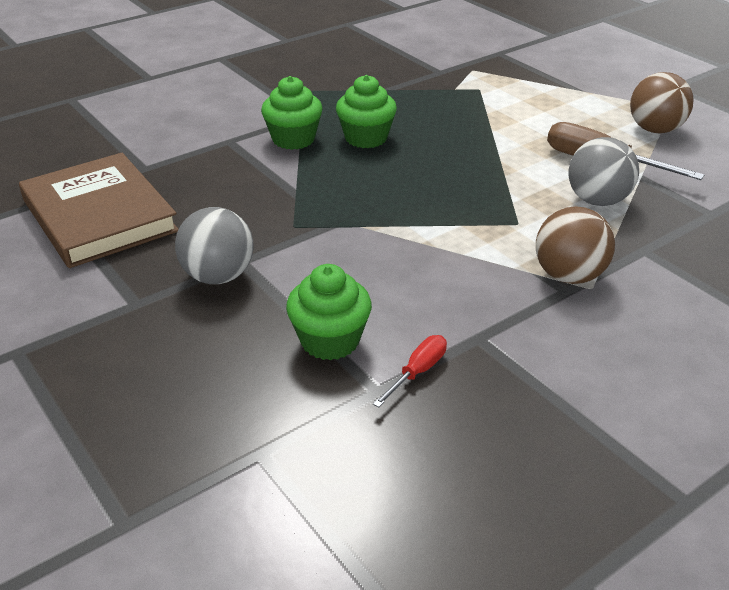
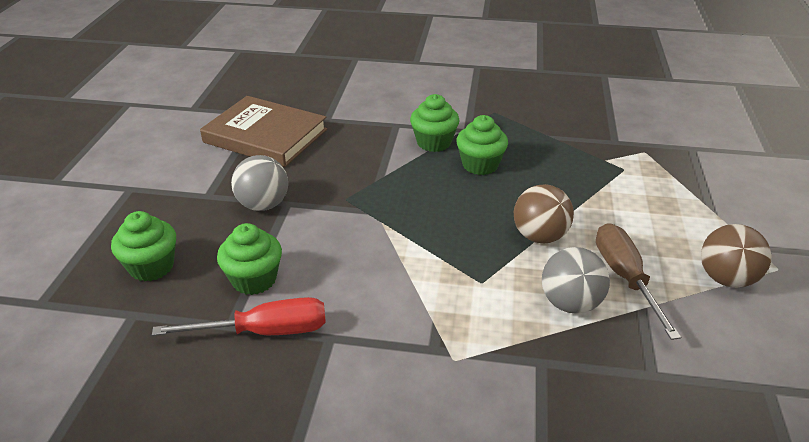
camera: 45 degrees right, 0 degrees up
(99, 215) = (265, 136): brown book -> brown book turned 75 degrees counterclockwise
(198, 401) = (151, 267): none -> green cupcake
(417, 372) = (265, 331): red screwdriver -> red screwdriver, size x1.86
(569, 276) = (453, 341): brown ball -> brown ball (539, 236)

